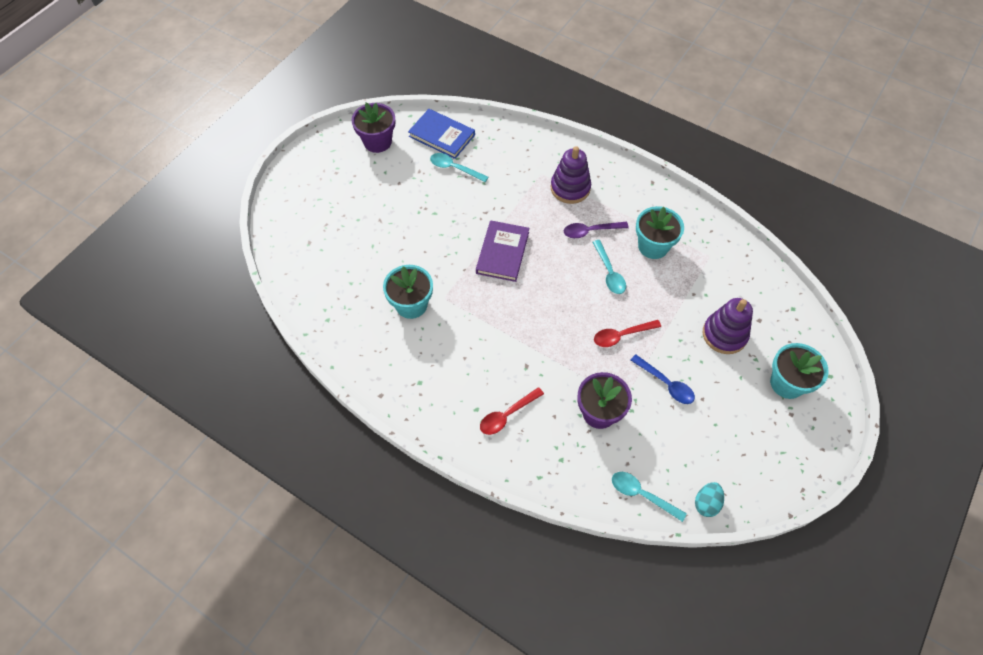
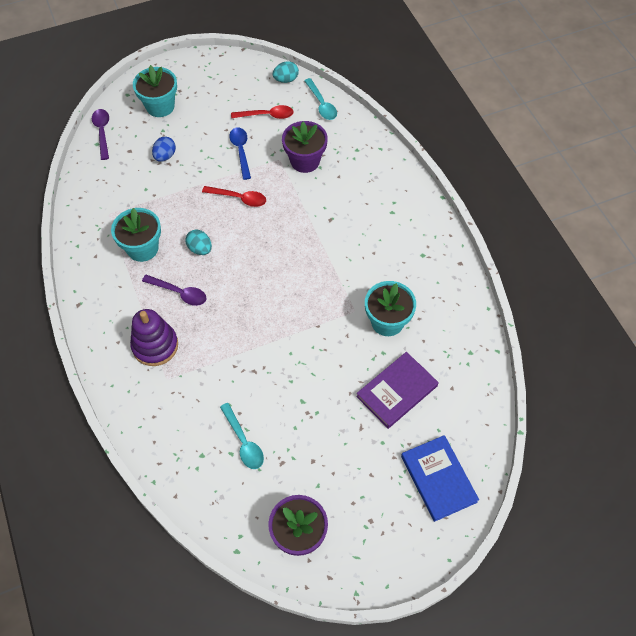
camera: 145 degrees left, 0 degrees up
(442, 136) = (224, 495): blue book -> blue book (438, 479)
(502, 252) = (272, 320): purple book -> purple book (397, 391)
(507, 415) = (372, 195): red spoon -> red spoon (267, 115)
(609, 272) = (200, 249): turquoise spoon -> turquoise egg
(724, 334) = (165, 156): purple stacking toy -> blue egg
(802, 322) = (102, 132): none -> purple spoon

